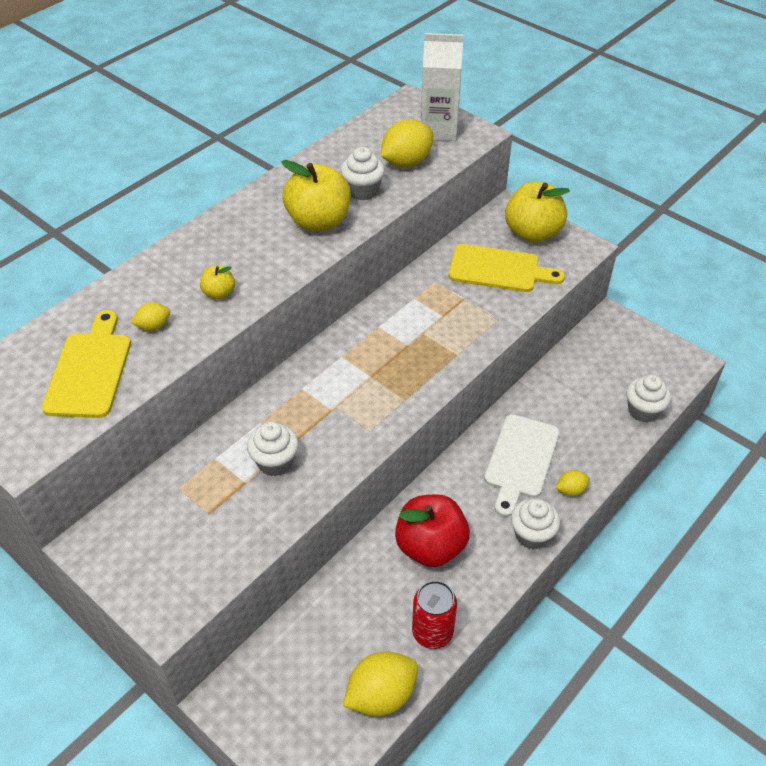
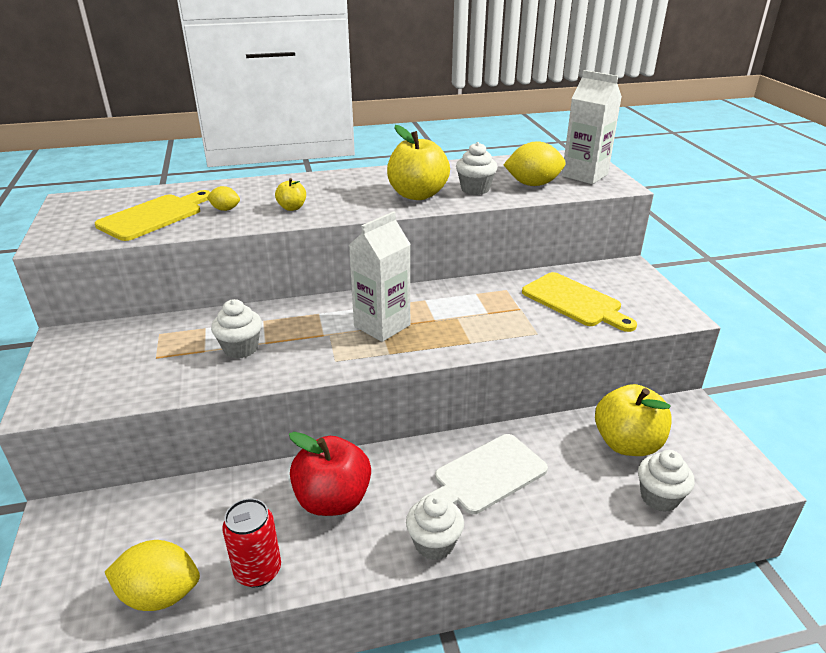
camera: 35 degrees right, 15 degrees down
(370, 374) = (382, 326): none -> white carton
(532, 233) = (635, 289): yellow apple -> yellow apple (627, 444)
(570, 490) = (512, 526): yellow lemon -> none

